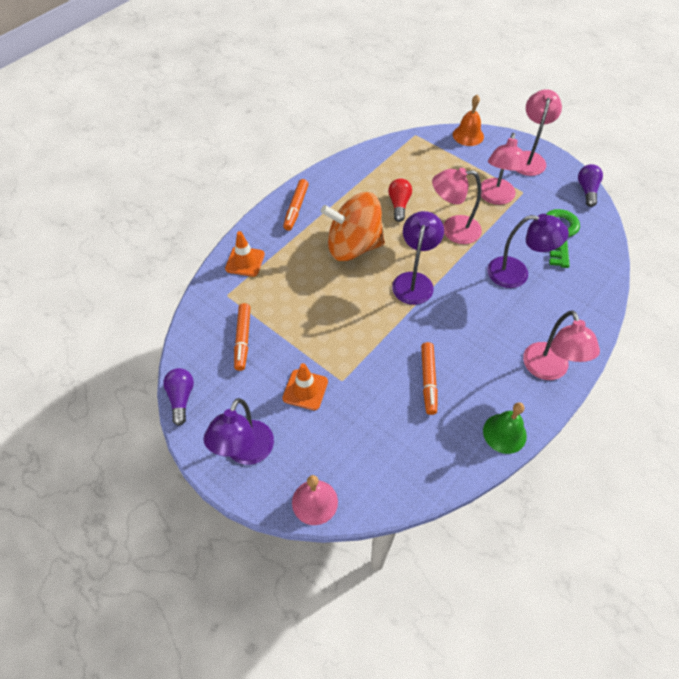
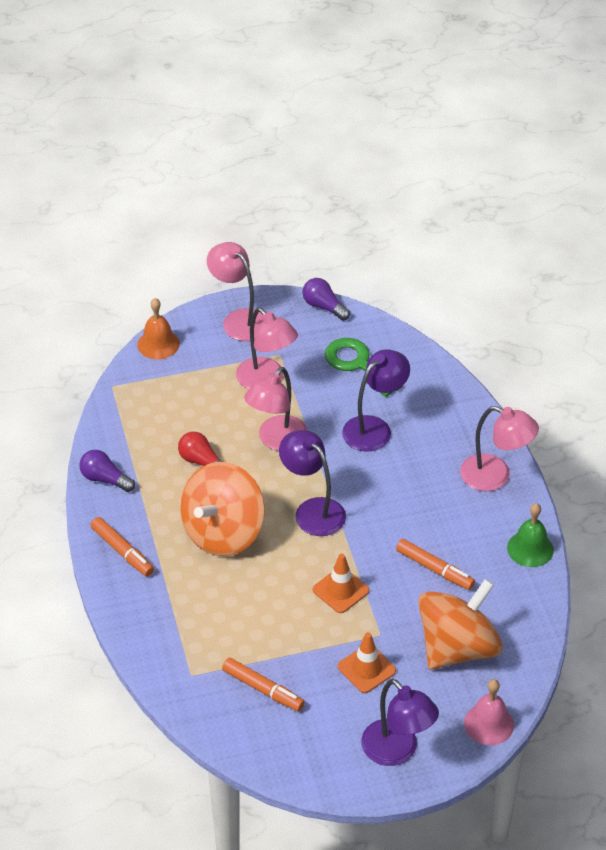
camera: 55 degrees left, 10 degrees down
(181, 398) = (292, 775): purple light bulb -> purple light bulb (105, 479)
(245, 261) = (158, 636): orange traffic cone -> orange traffic cone (340, 590)
(369, 438) = (457, 648): none -> orange spinning top

